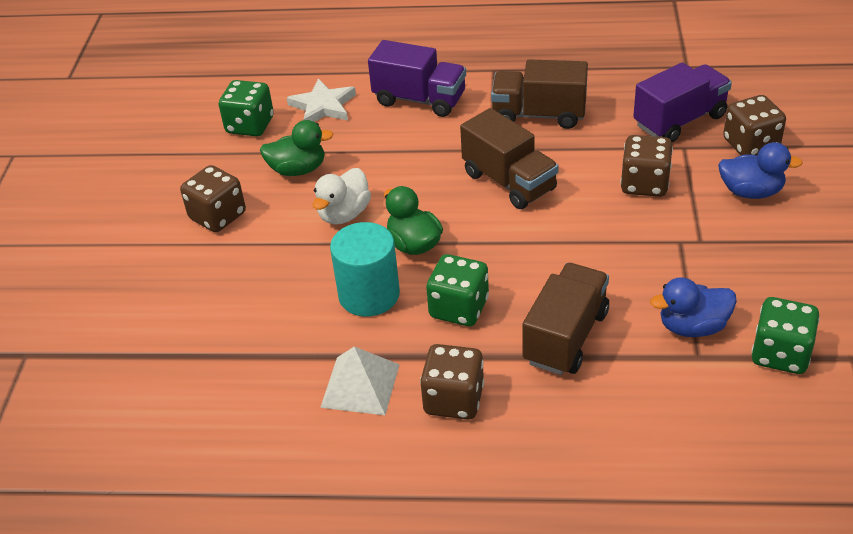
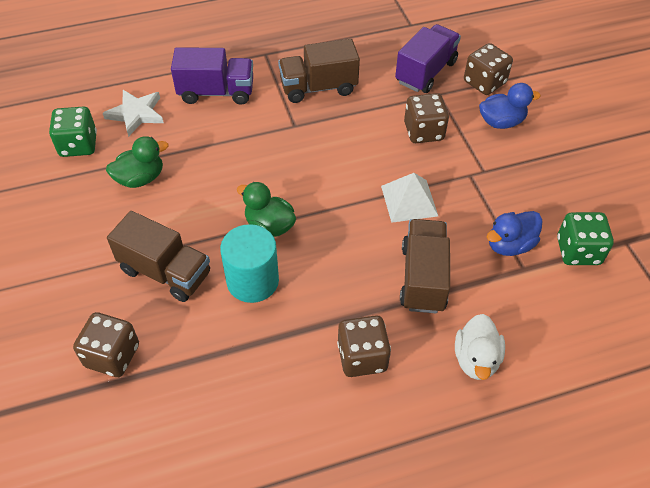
camera: 25 degrees left, 10 degrees up
(218, 216) = (87, 239): brown dice -> brown dice (112, 355)
(344, 214) = (199, 211): white duck -> white duck (476, 359)
(360, 385) = (282, 366): white pyramid -> white pyramid (409, 200)
(459, 308) = (330, 274): green dice -> none
(509, 182) = (321, 152): brown truck -> brown truck (165, 272)

